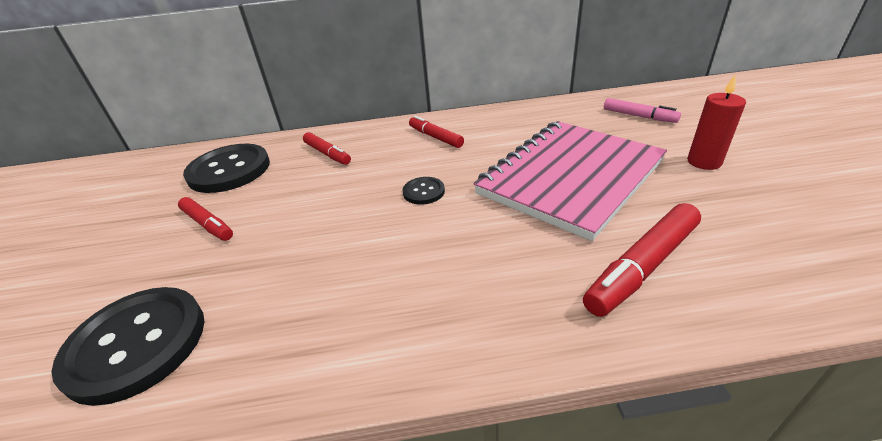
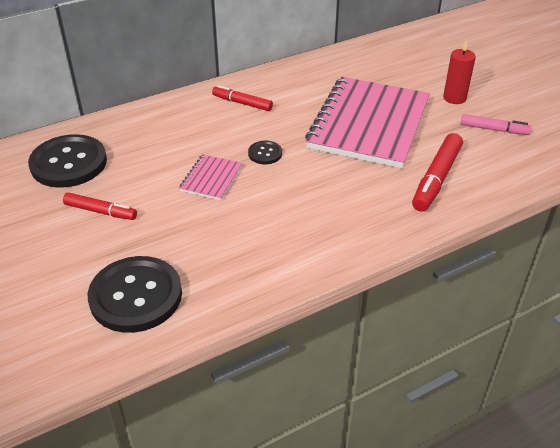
camera: 25 degrees left, 5 degrees up
(327, 153) = (153, 133): red marker -> none
(345, 210) = (211, 179): none -> pink notebook
(638, 116) = (398, 62): pink marker -> pink marker (493, 129)

